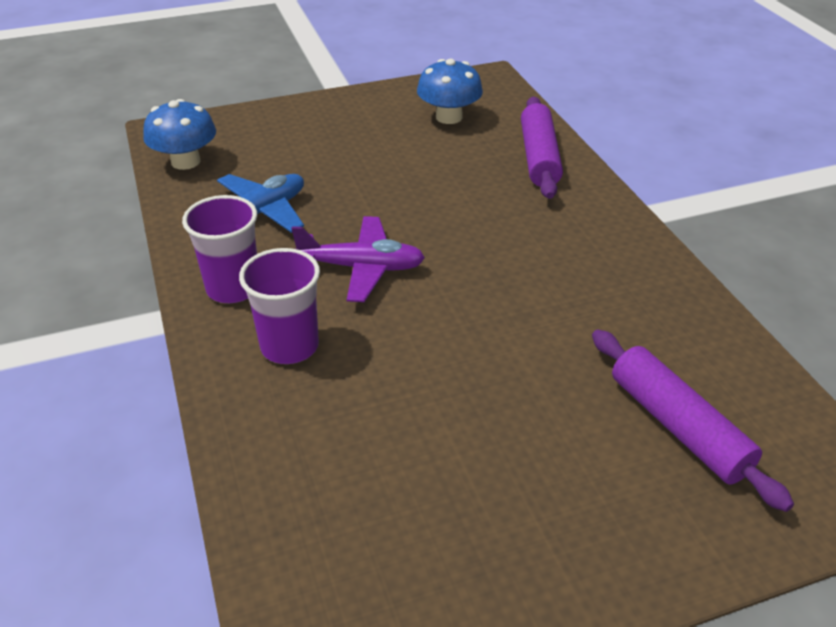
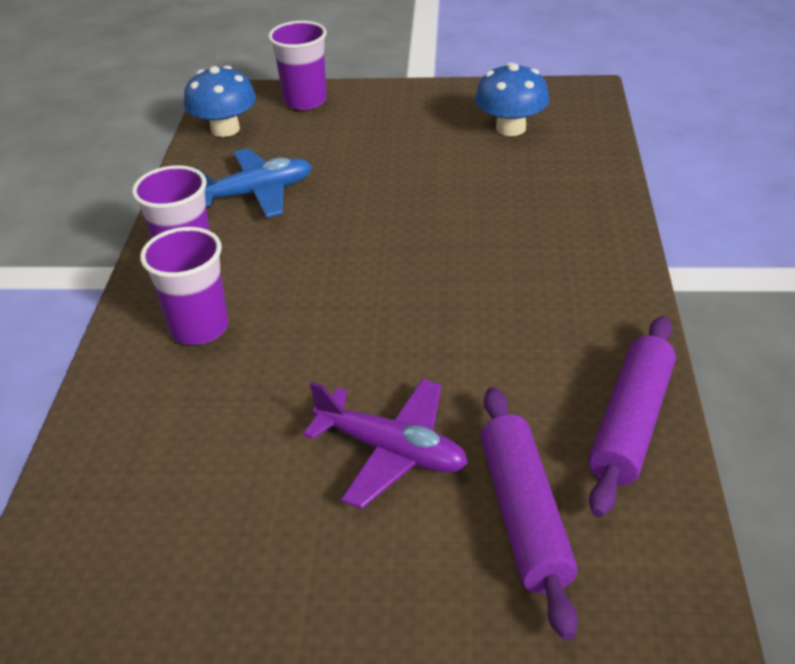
camera: 25 degrees right, 0 degrees up
(247, 123) = (305, 101): none -> purple cup
(362, 268) = (316, 267): purple plane -> purple plane (391, 451)
(539, 157) = (579, 189): purple rolling pin -> purple rolling pin (631, 423)

